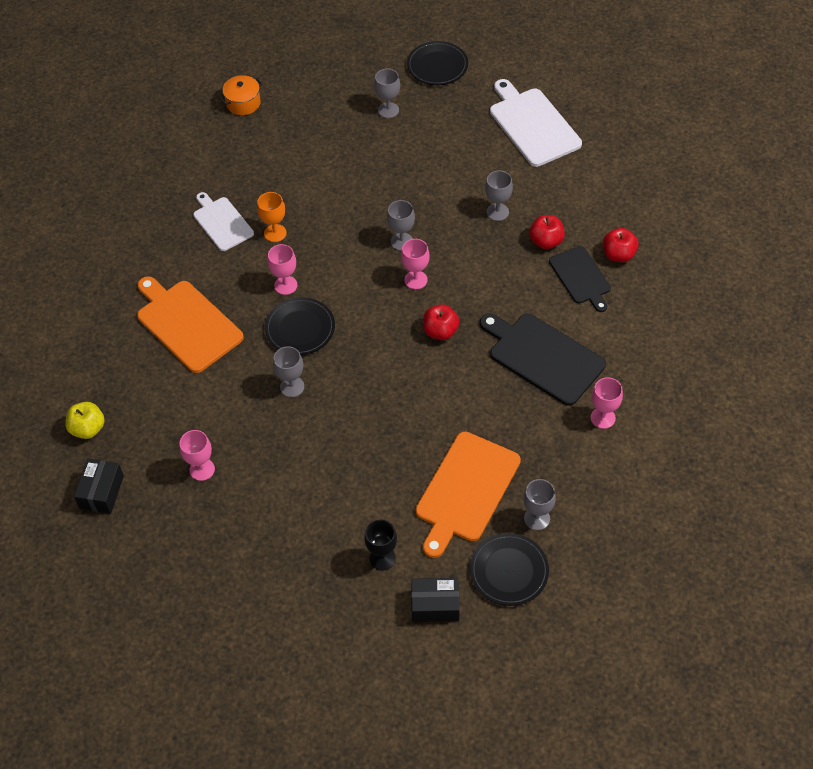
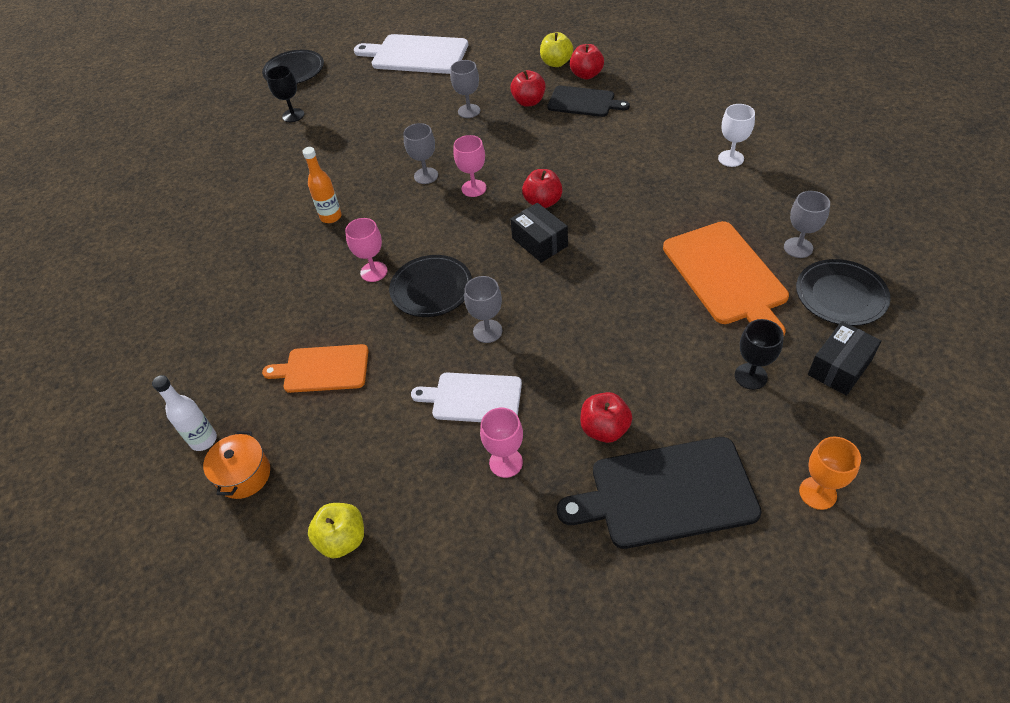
camera: 45 degrees left, 5 degrees down
(90, 309) = (203, 440): none -> white bottle
(101, 492) = (437, 580): black box -> black box (539, 242)
(187, 324) = (322, 369): orange cutting board -> orange cutting board, size x0.63
(222, 222) = (250, 276): white cutting board -> white cutting board (473, 398)
(243, 103) = (155, 191): orange pot -> orange pot (244, 475)
(269, 504) = (604, 429): none -> red apple
(275, 233) = (311, 247): orange goblet -> orange goblet (817, 493)
(311, 220) = (331, 217): none -> orange bottle
(388, 110) = (293, 115): grey goblet -> black goblet
(543, 357) = (636, 159): black cutting board -> black cutting board (666, 493)
(603, 418) = (731, 158): pink goblet -> white goblet
(614, 224) = (556, 63): none -> yellow apple

